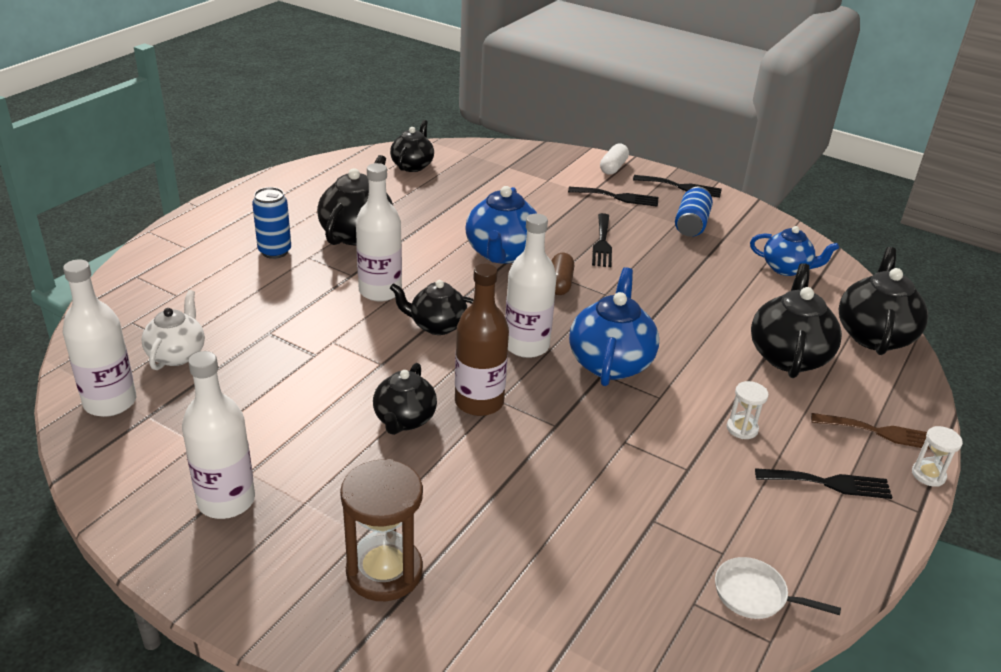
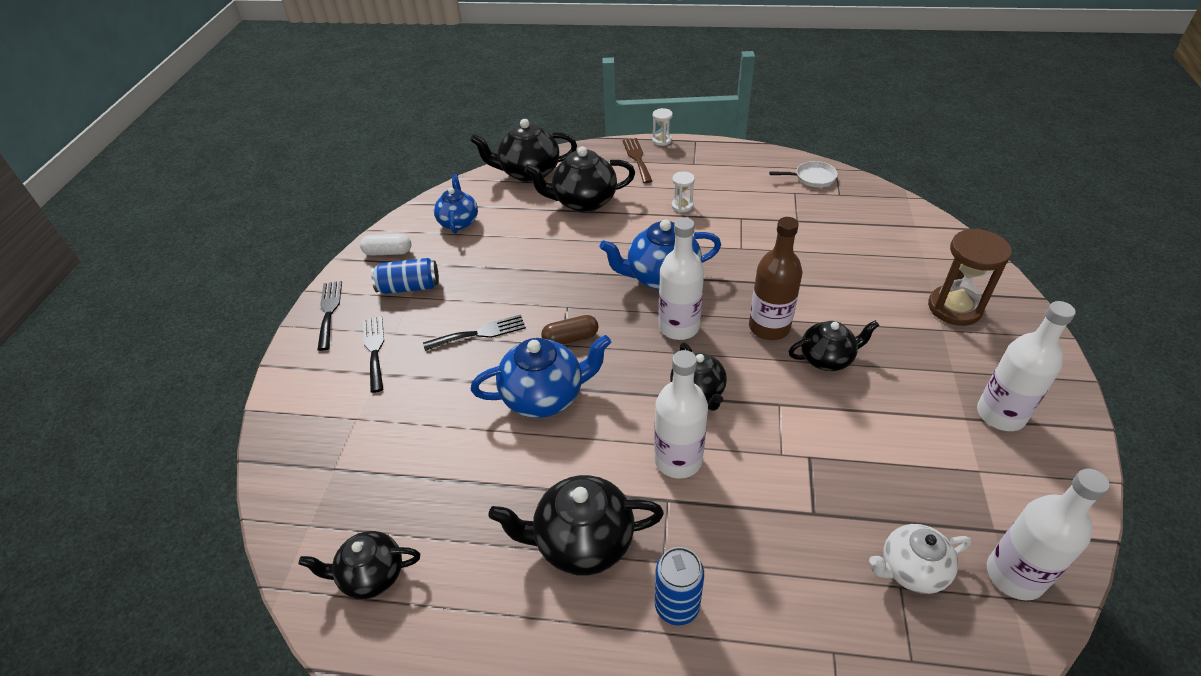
camera: 110 degrees left, 10 degrees up
(613, 167) = (299, 374): white capsule -> white capsule (388, 252)
(755, 595) = (812, 178): white pan -> white pan turned 90 degrees counterclockwise
(828, 483) = (702, 169): black fork -> none

